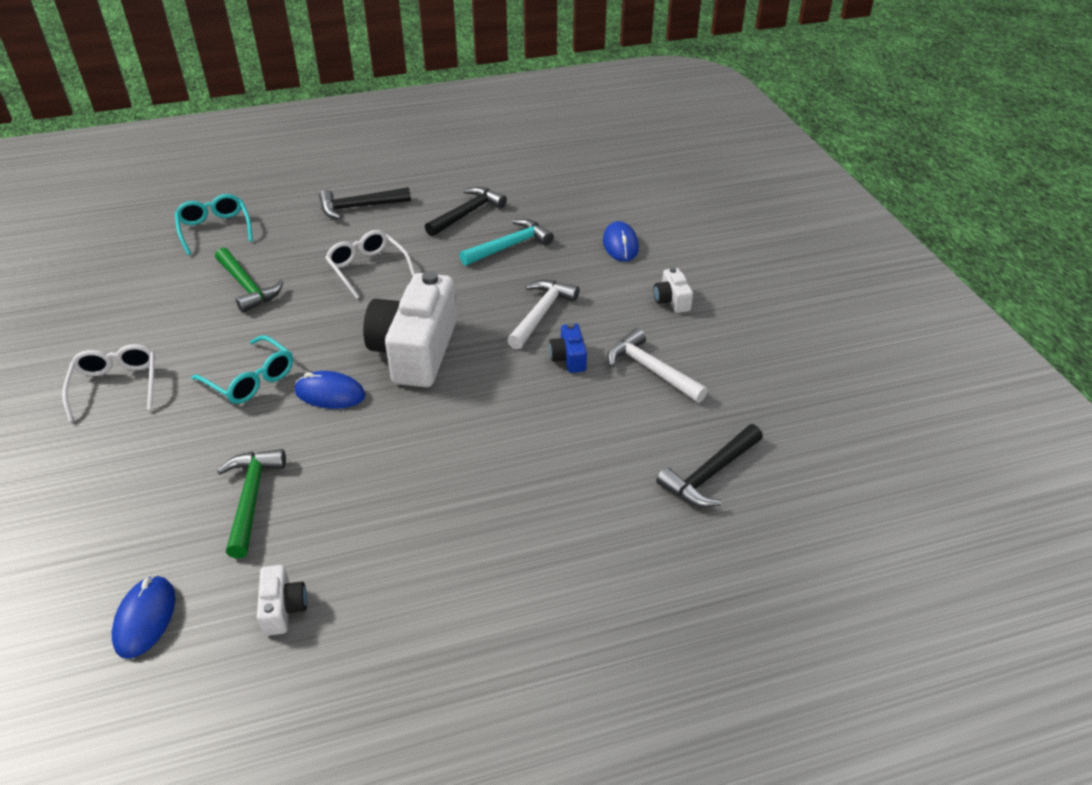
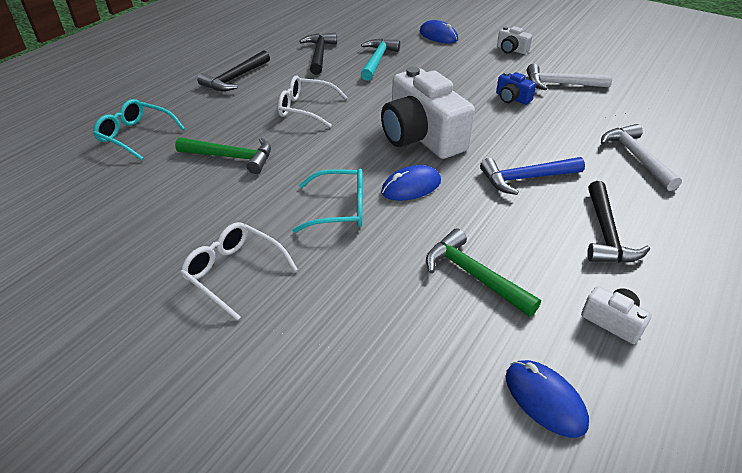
camera: 40 degrees left, 0 degrees up
(433, 446) = (526, 178): none -> blue hammer
(541, 314) = (458, 85): white hammer -> white hammer (636, 157)
(710, 474) = (671, 115): black hammer -> black hammer (606, 233)

